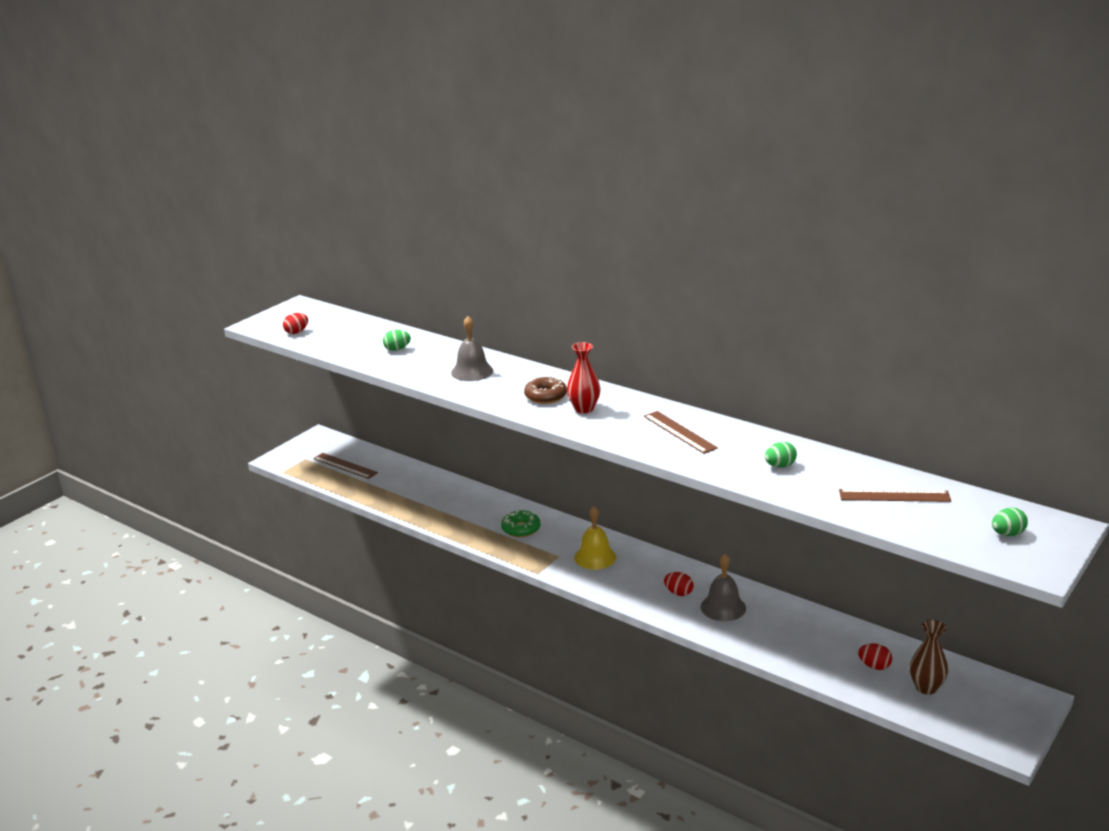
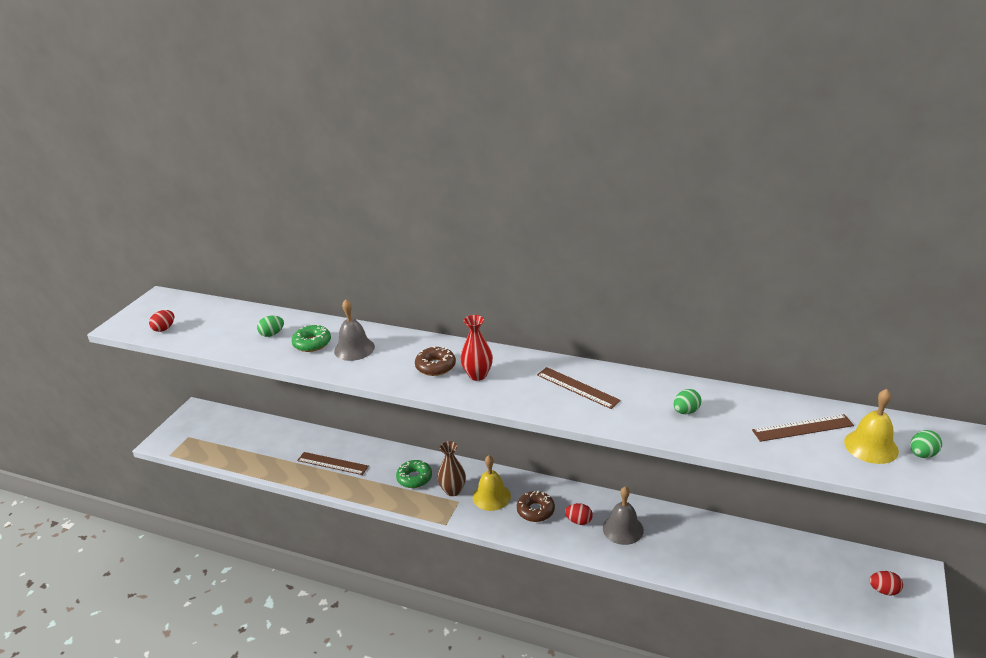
camera: 15 degrees left, 5 degrees up
(345, 465) = (229, 438): brown ruler -> brown ruler (332, 463)
(433, 362) = (312, 343): none -> green donut
(636, 576) = (535, 510): none -> brown donut
(874, 666) = (774, 566): red egg -> red egg (883, 590)
(926, 687) = (826, 580): brown vase -> brown vase (453, 490)
(956, 520) = (871, 446): none -> yellow bell

